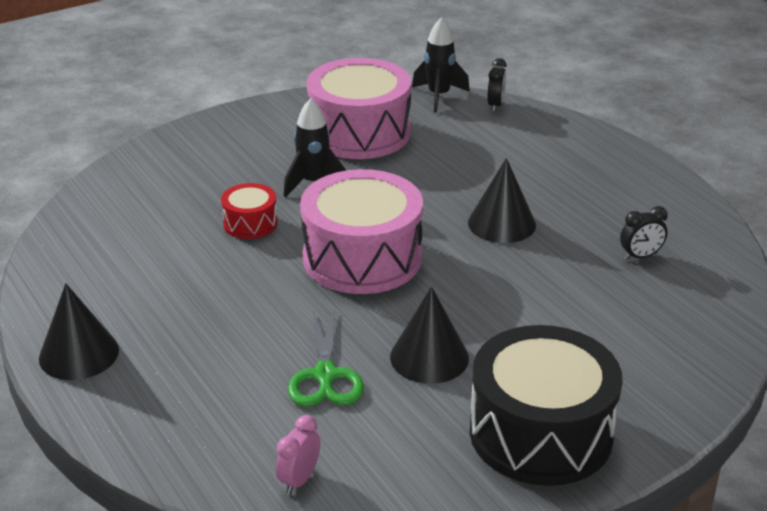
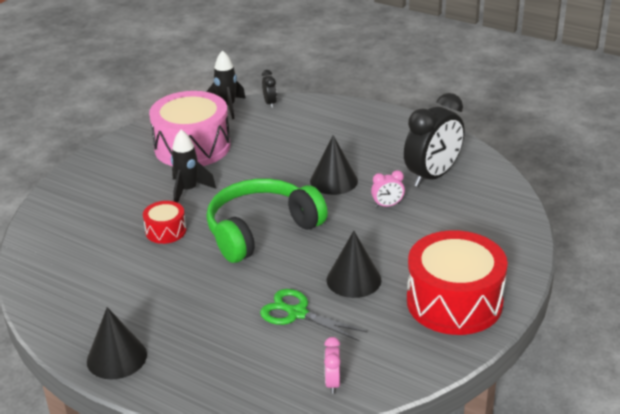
camera: 25 degrees left, 0 degrees up
(325, 375) = (297, 313): green scissors -> green scissors turned 150 degrees clockwise
(362, 258) = (261, 230): pink drum -> green headphones
(541, 433) = (454, 302): black drum -> red drum
(548, 276) = (387, 205): none -> pink clock
(640, 256) = (432, 176): black clock -> black clock, size x2.24

